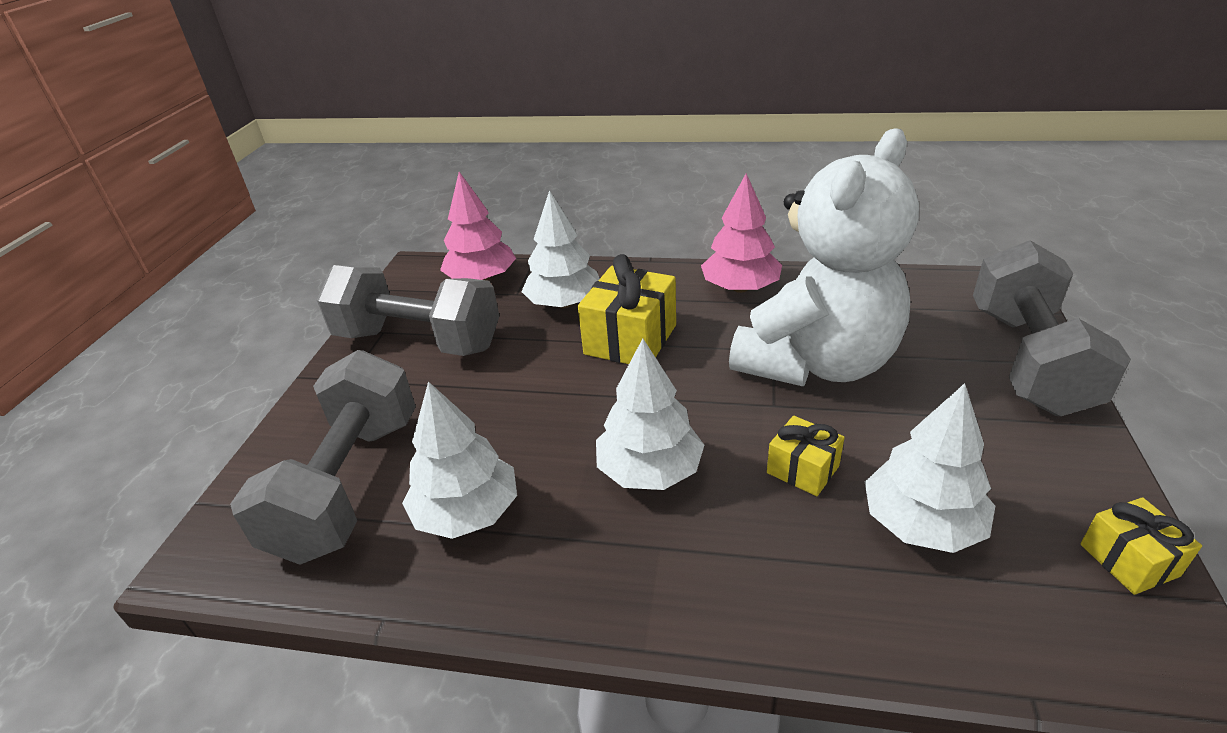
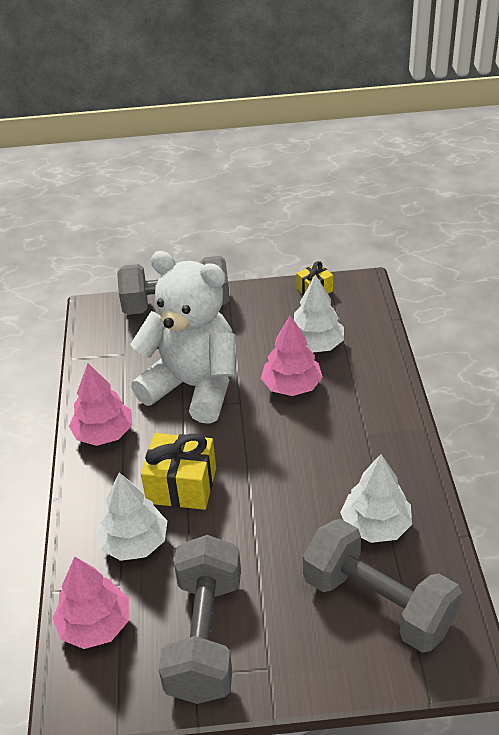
camera: 105 degrees left, 5 degrees up
(349, 485) = (378, 603): grey dumbbell -> grey dumbbell turned 45 degrees clockwise
(649, 470) = (313, 448): white tree -> none
(802, 469) = (292, 386): yellow gift -> pink tree

